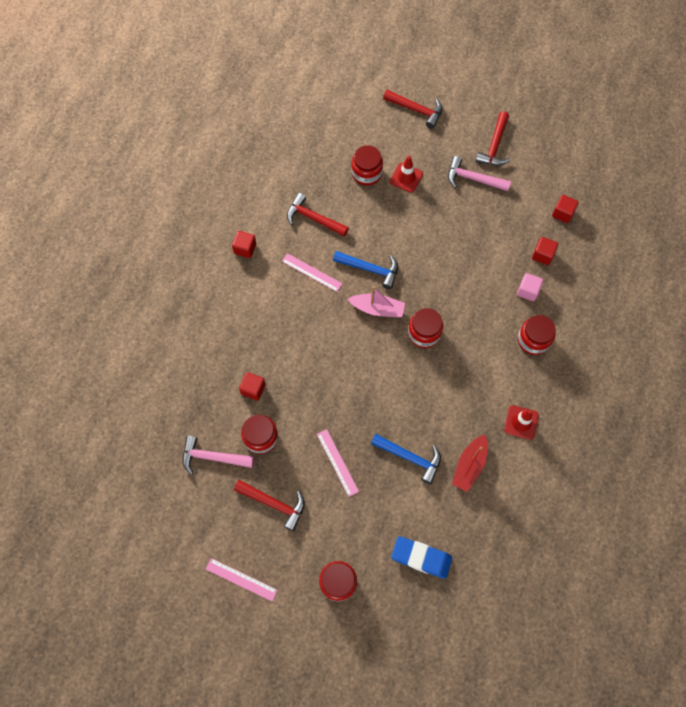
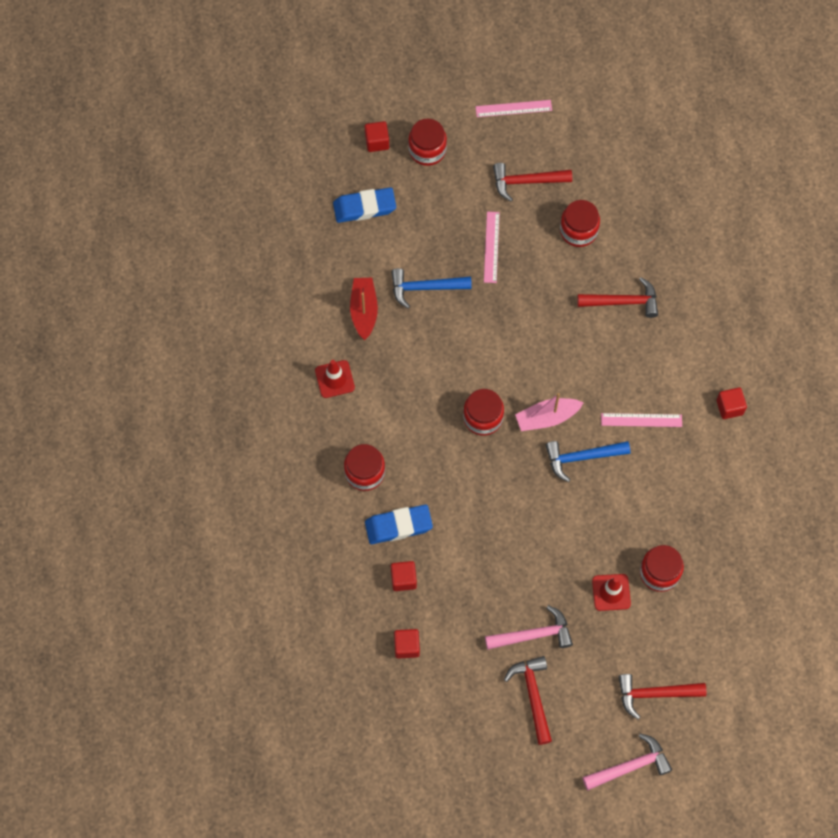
camera: 150 degrees right, 0 degrees up
(213, 457) = (610, 190): pink hammer -> pink hammer (630, 766)
(253, 389) = (617, 270): red cube -> red cube (377, 142)
(313, 218) = (681, 483): red hammer -> red hammer (623, 302)
(337, 462) = (491, 247): pink ruler -> pink ruler turned 60 degrees clockwise
(527, 291) = (398, 526): pink cube -> blue eraser

